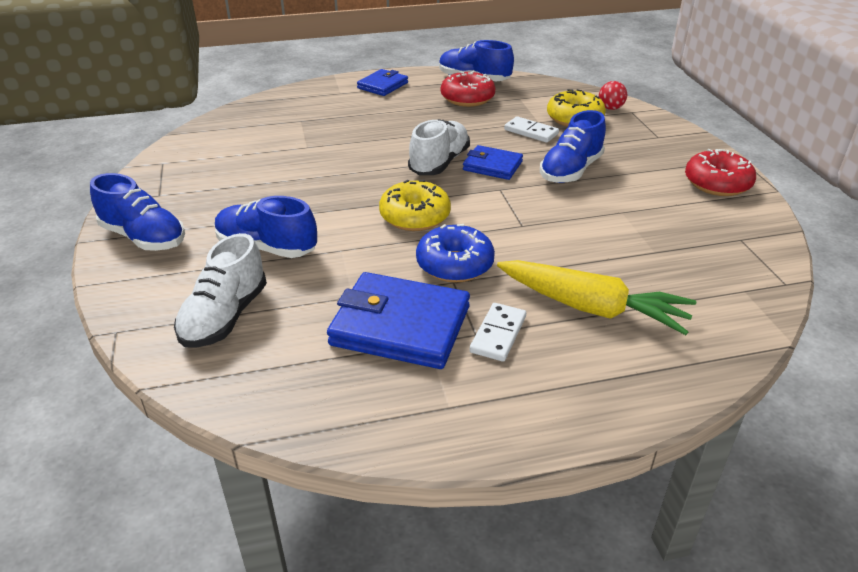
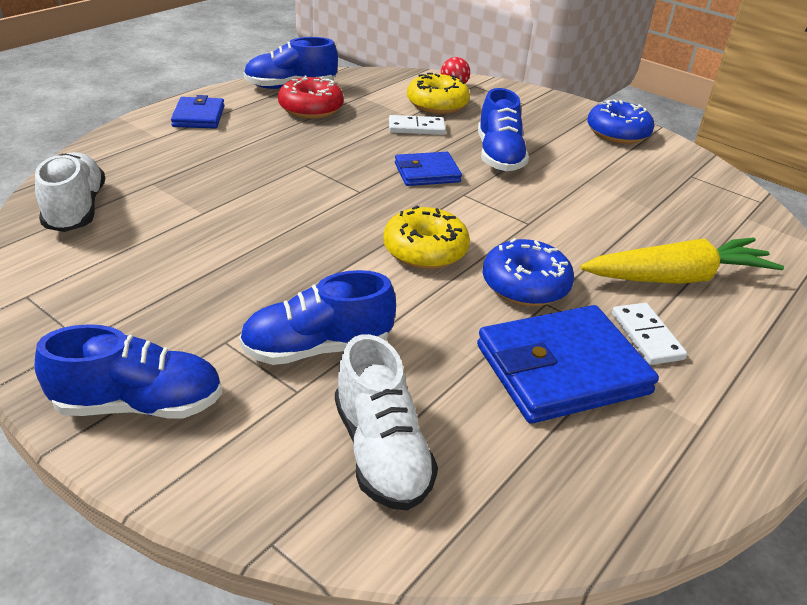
camera: 40 degrees left, 0 degrees up
(439, 163) = (373, 185): white shoe -> white shoe (76, 210)
(717, 183) = (617, 133): red donut -> blue donut

